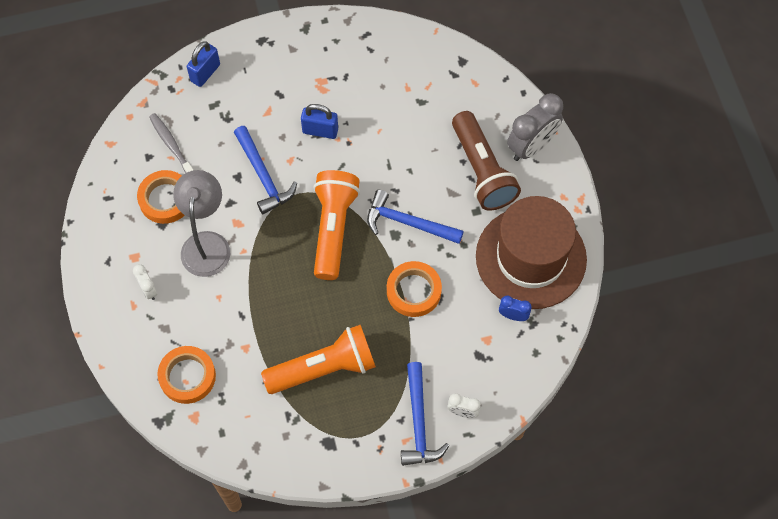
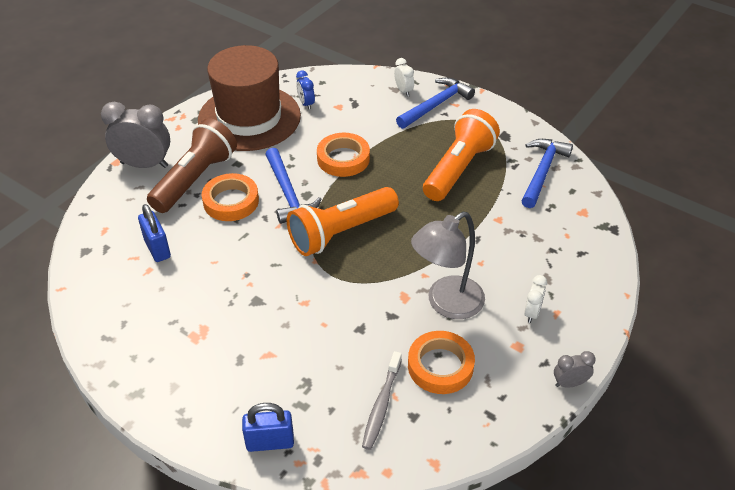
camera: 130 degrees left, 20 degrees down
(81, 261) = (569, 383): none -> grey clock
(187, 376) = (562, 236): orange tape -> orange tape (231, 201)
(263, 176) = (340, 310): blue hammer -> blue hammer (542, 171)
(320, 131) = (252, 301): blue padlock -> blue padlock (157, 248)
(324, 368) = (458, 168): orange flashlight -> orange flashlight turned 90 degrees clockwise

